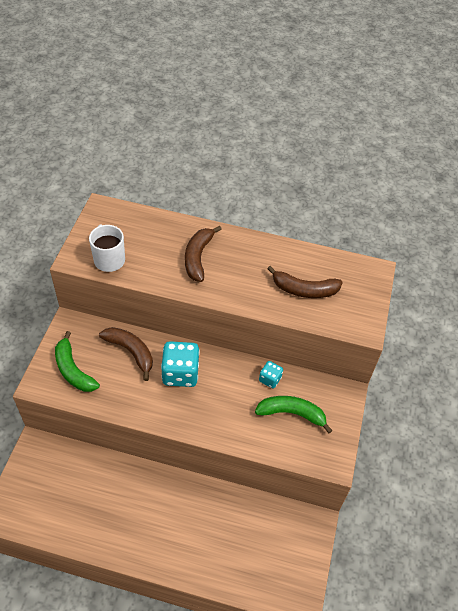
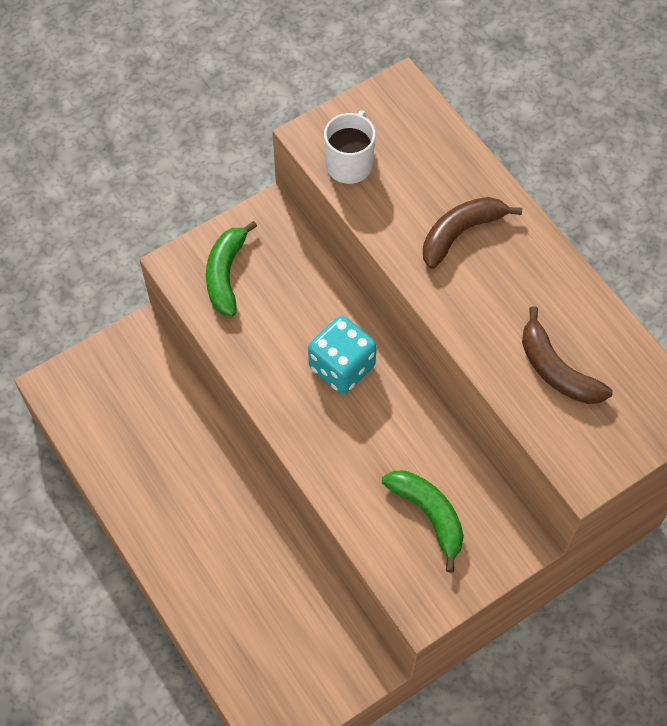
camera: 45 degrees right, 10 degrees up
(131, 352) = (308, 298): brown banana -> none
(270, 379) = (442, 454): turquoise dice -> none

